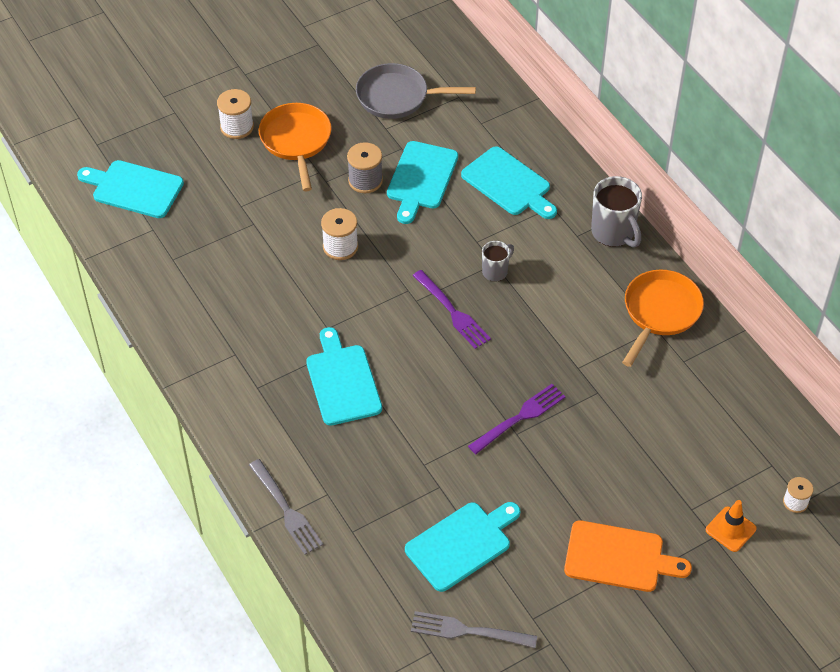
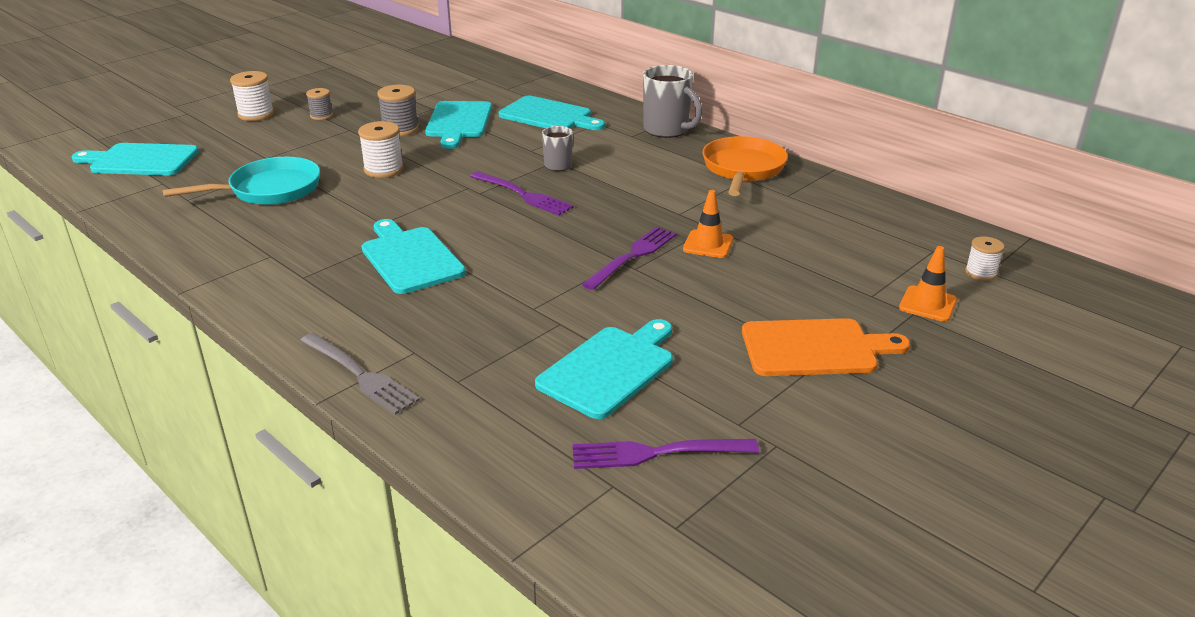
camera: 15 degrees left, 20 degrees down
(240, 259) = (270, 190): none -> turquoise pan
(296, 141) = (321, 115): orange pan -> grey spool
(397, 97) = (419, 83): grey pan -> none
(468, 631) = (657, 453): grey fork -> purple fork
(586, 416) = (708, 244): none -> orange traffic cone

